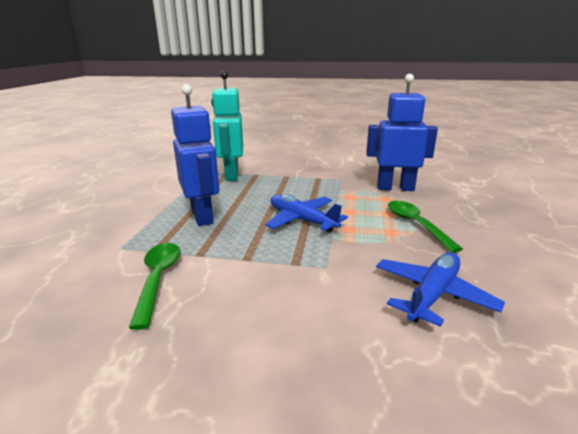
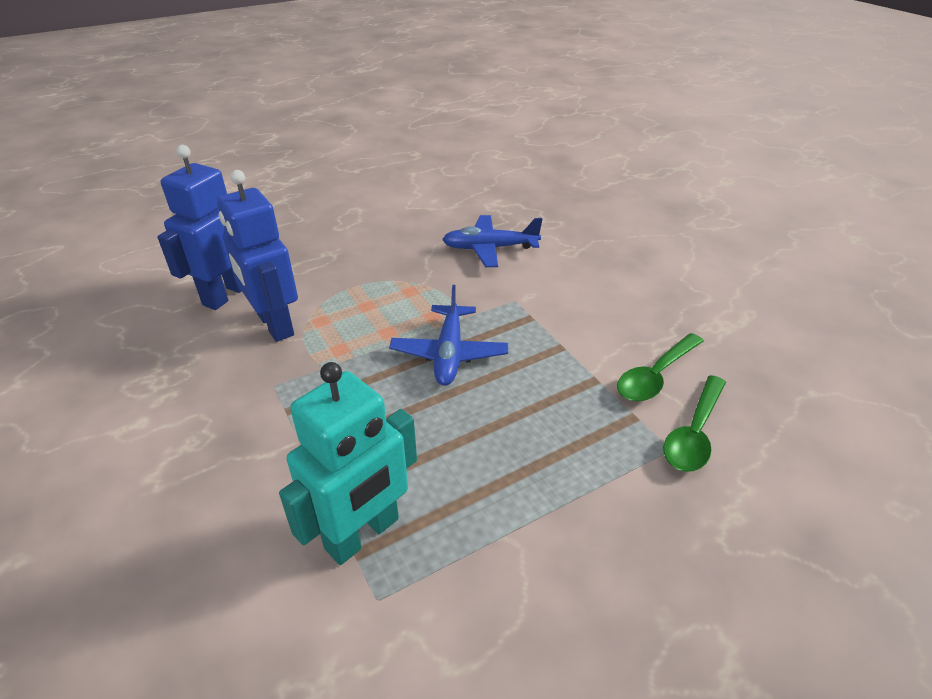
camera: 130 degrees left, 15 degrees up
(202, 216) = (535, 441): blue robot -> blue robot (226, 294)
(415, 224) = (378, 282): green spoon -> green spoon (694, 433)

